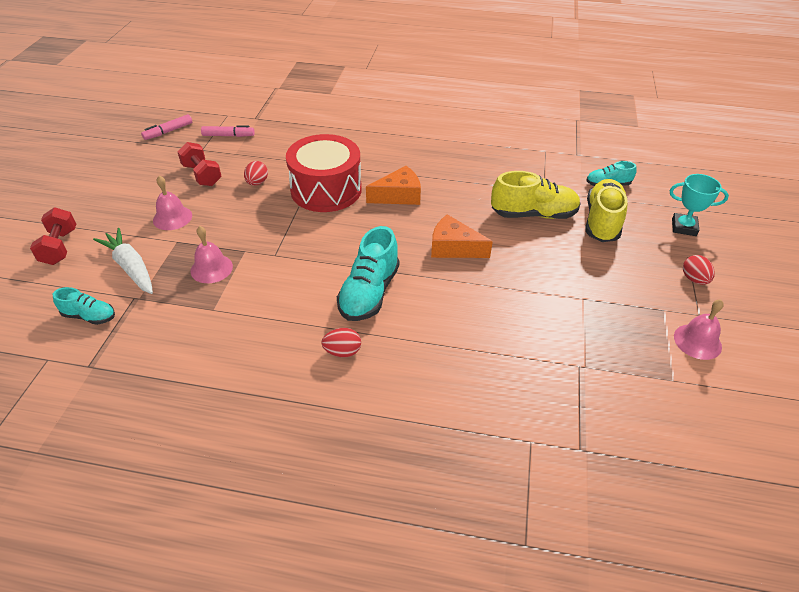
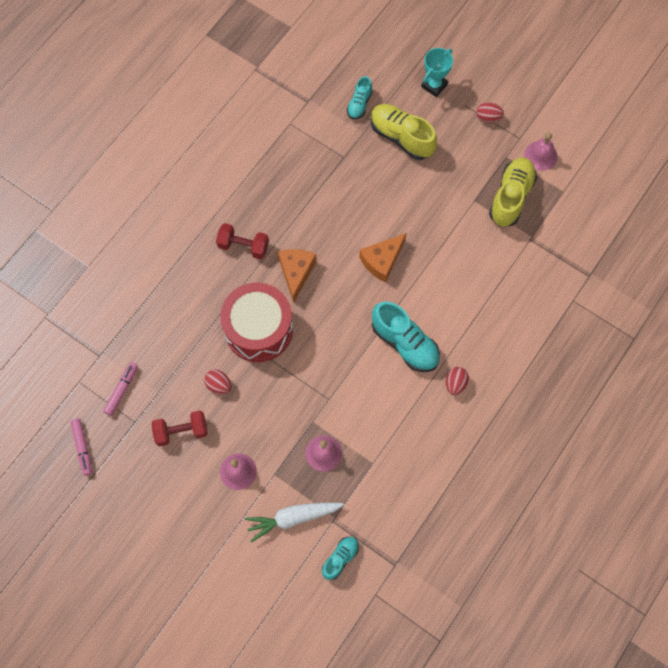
camera: 65 degrees left, 25 degrees up
(60, 247) = (237, 575): red dumbbell -> red dumbbell (243, 246)
(533, 214) = (370, 181): yellow shoe -> yellow shoe (511, 197)

